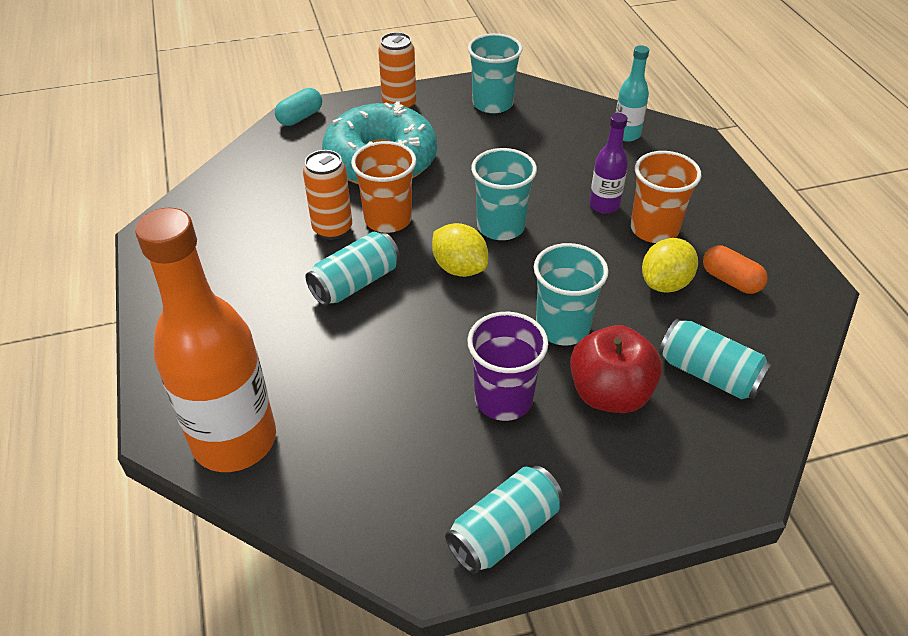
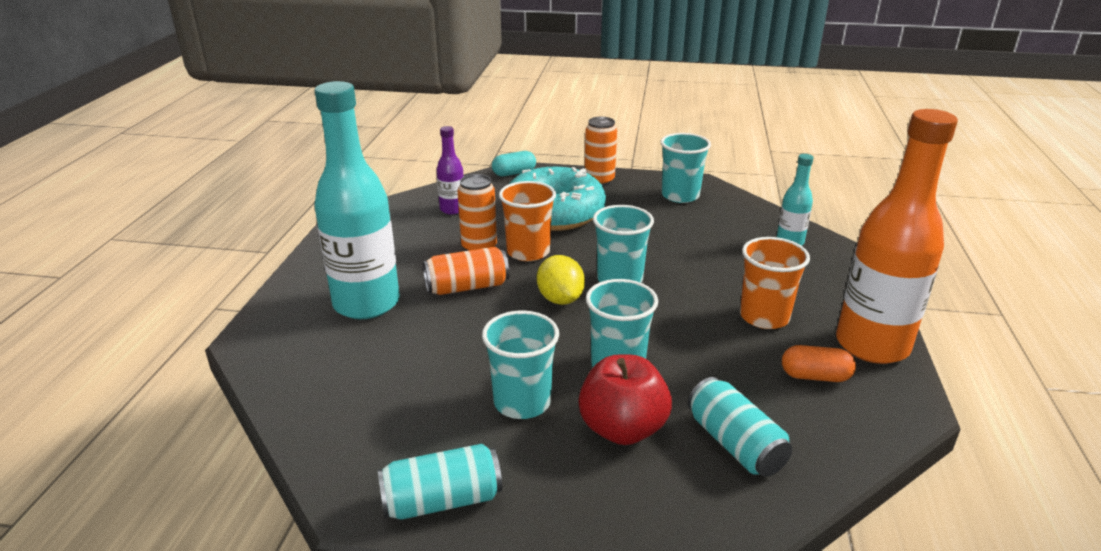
camera: 25 degrees right, 15 degrees down
(234, 440) = (290, 363): orange bottle -> orange bottle (872, 345)
(262, 339) = (366, 304): none -> turquoise bottle
(355, 283) = (467, 287): turquoise can -> orange can
(503, 399) = (522, 402): purple cup -> turquoise cup
(604, 205) = (728, 287): purple bottle -> purple bottle (452, 209)
(665, 283) = (744, 360): yellow lemon -> none
(730, 280) = (815, 376): orange capsule -> orange capsule turned 60 degrees counterclockwise

